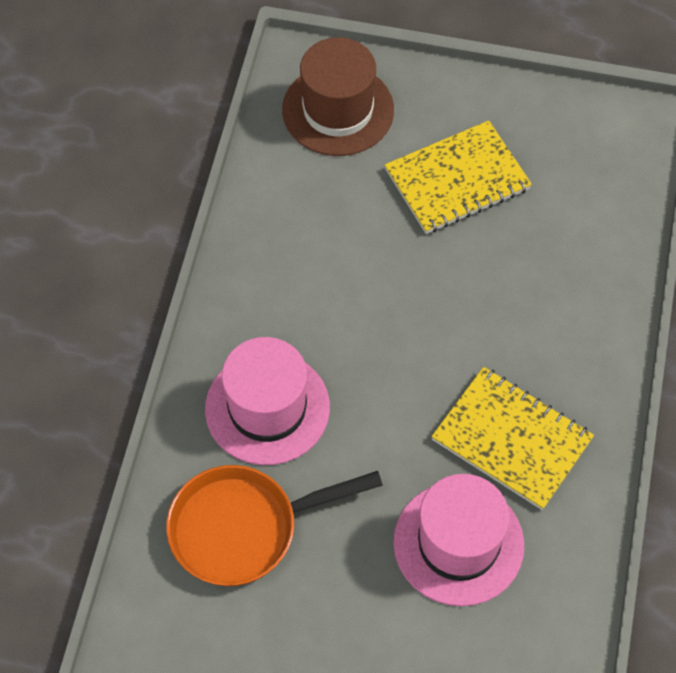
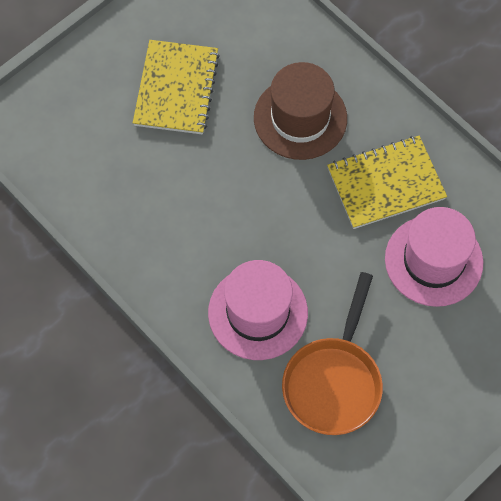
camera: 55 degrees left, 5 degrees up
(338, 110) = (62, 123): brown hat -> brown hat (300, 118)

